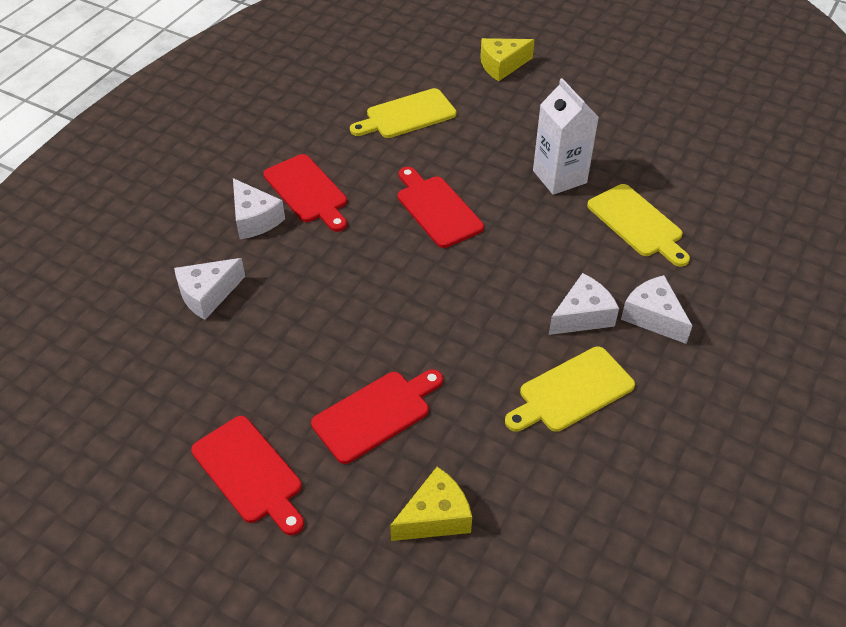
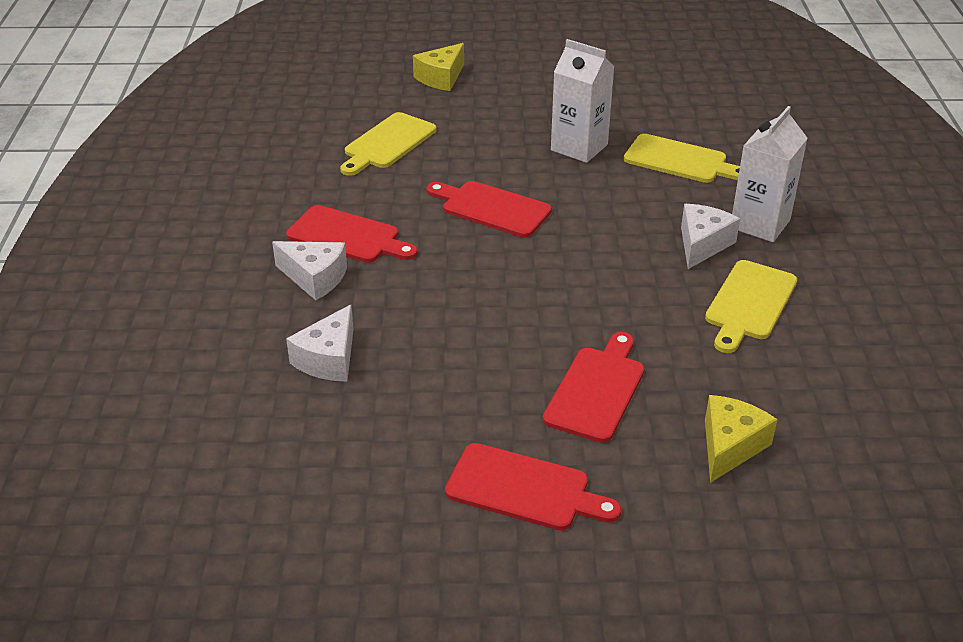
camera: 30 degrees left, 10 degrees down
(653, 317) = (760, 224): white cheese -> white carton

